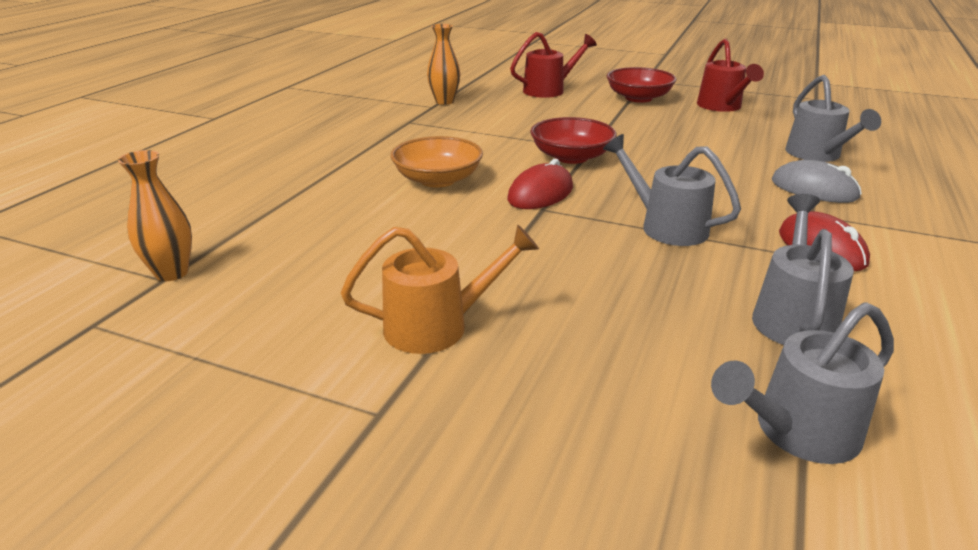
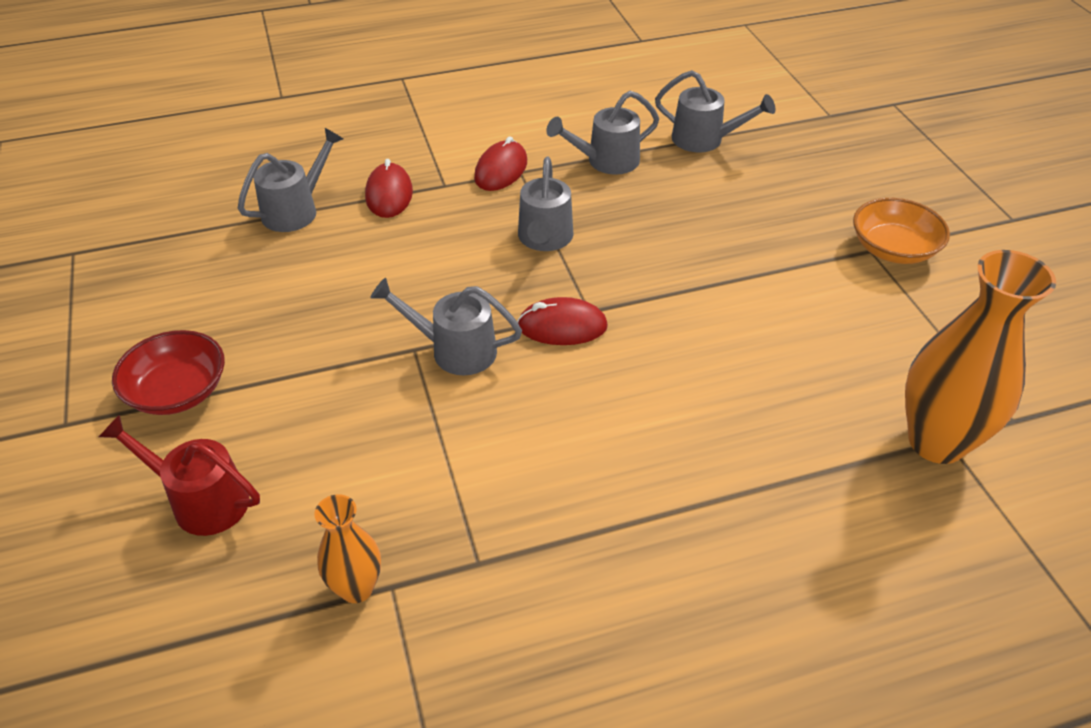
camera: 130 degrees left, 15 degrees up
(171, 273) = (936, 441): orange vase -> orange vase, size x1.88
(438, 180) = (611, 409): orange bowl -> orange bowl (893, 249)
(439, 326) = (789, 272): orange watering can -> none
(571, 157) = (454, 350): red bowl -> grey watering can
(722, 107) = (168, 309): red watering can -> none
(814, 189) = (389, 194): grey mouse -> red mouse

